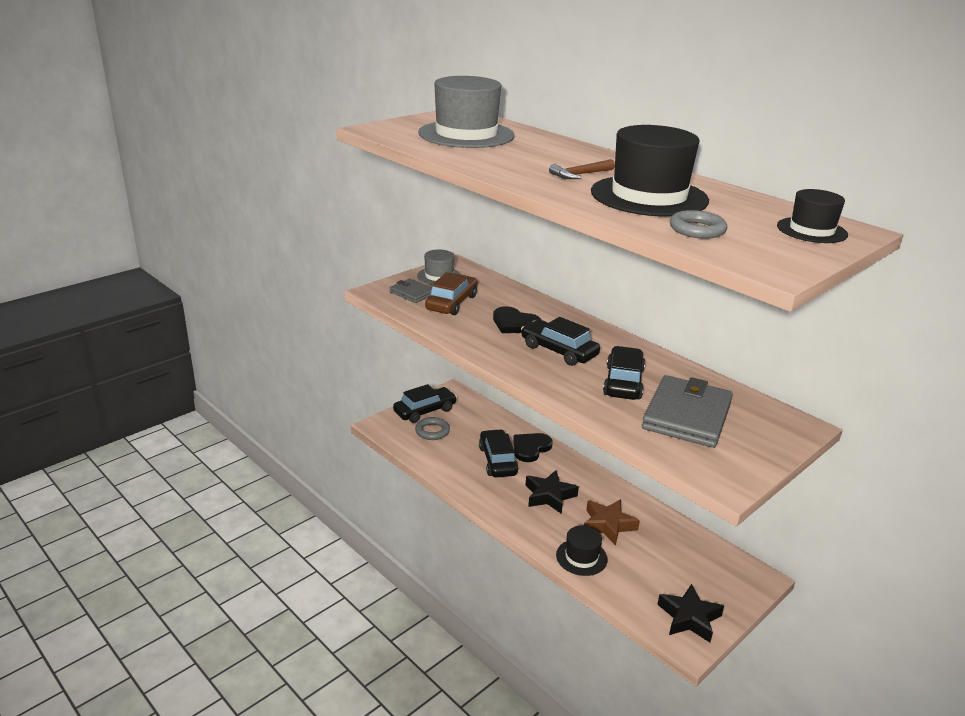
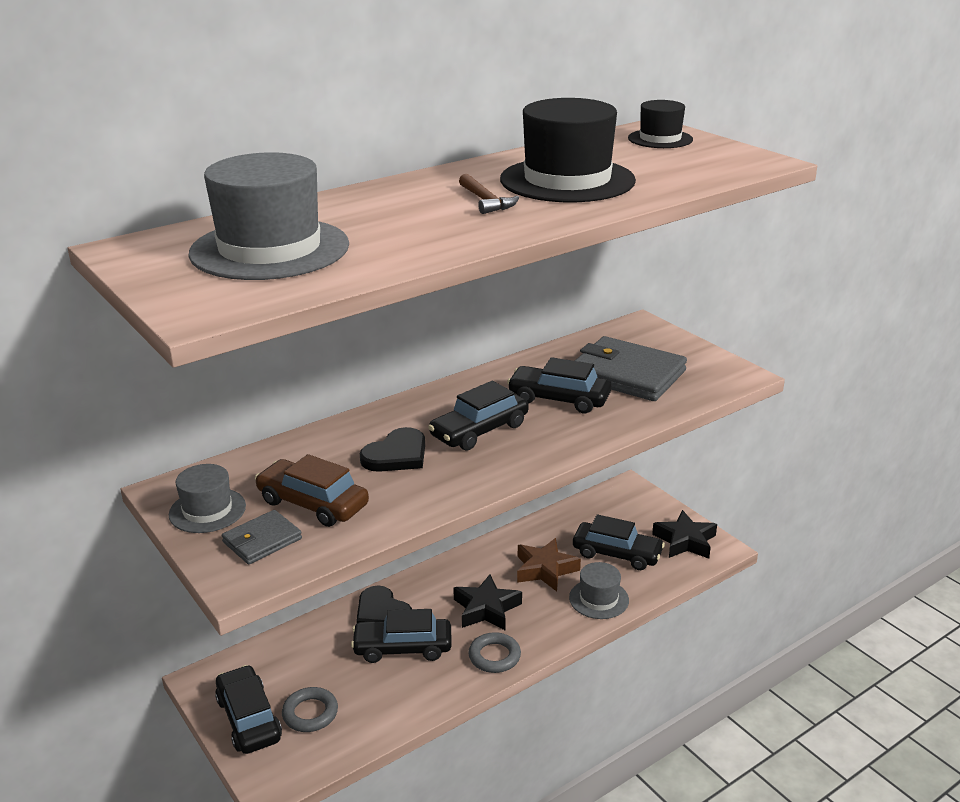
camera: 80 degrees left, 0 degrees up
(581, 557) = (599, 599): black hat -> grey hat
(648, 568) = (617, 554): none -> black car
(697, 230) = (671, 174): grey ring -> grey ring (494, 656)

